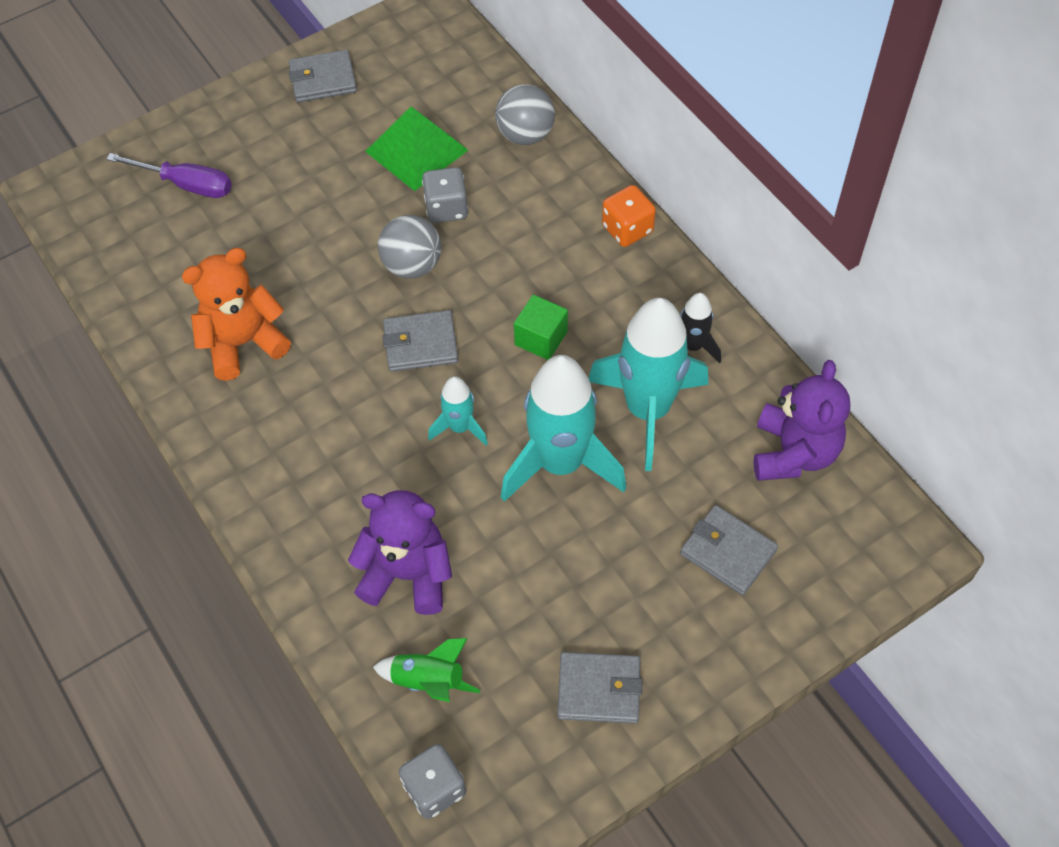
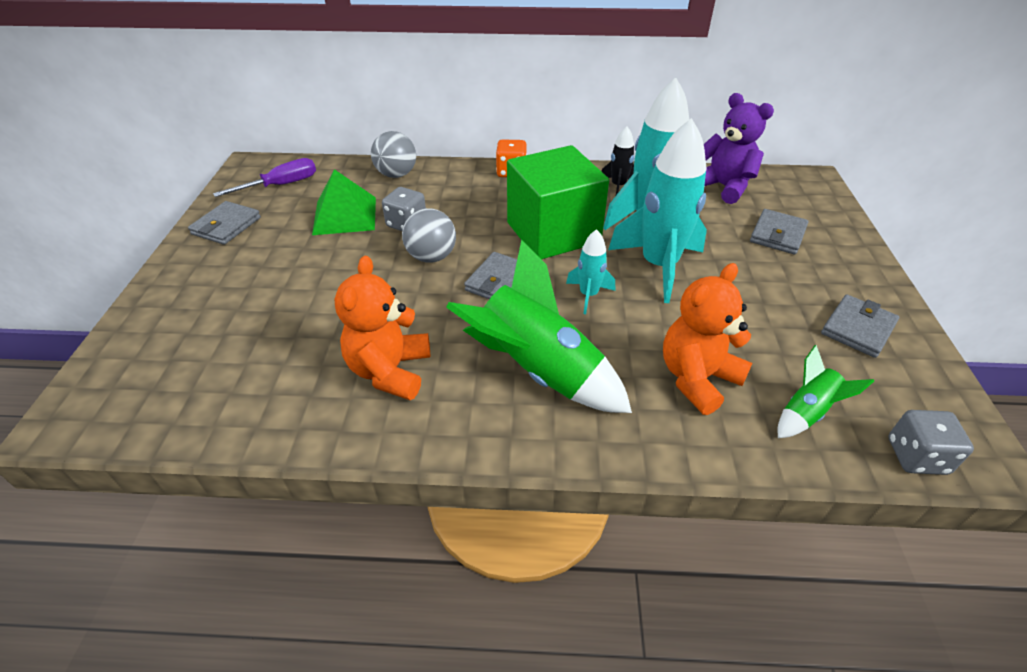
camera: 55 degrees left, 15 degrees down
(187, 185) = (199, 332): purple screwdriver -> purple screwdriver (281, 185)
(323, 447) = (538, 371): none -> green rocket
(407, 574) = (697, 378): purple teddy bear -> orange teddy bear
(541, 338) = (553, 232): green cube -> green cube, size x2.33
(728, 552) = (777, 235): grey wallet -> grey wallet turned 45 degrees counterclockwise

